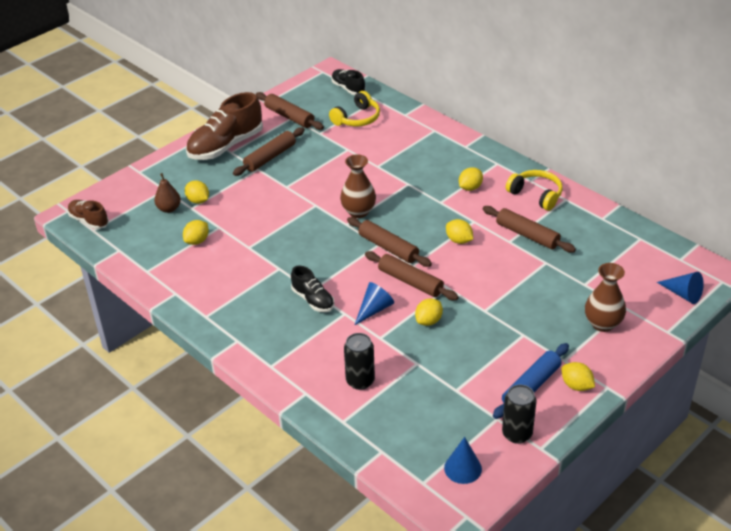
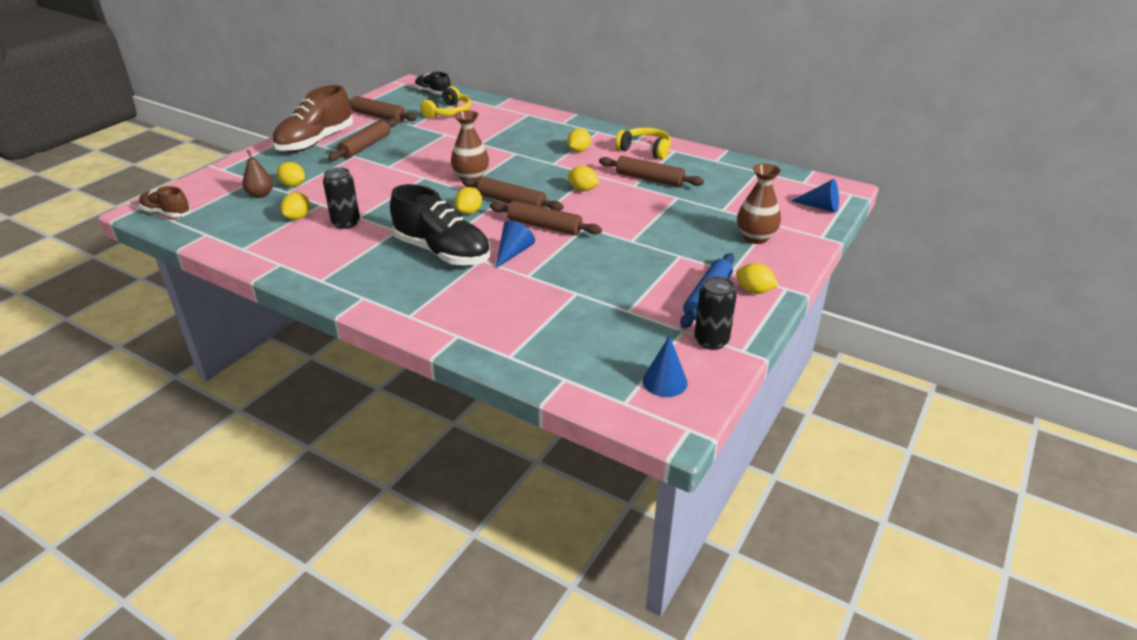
camera: 15 degrees left, 5 degrees down
(313, 300) = (442, 252): black shoe -> black shoe, size x1.83
(360, 381) = (518, 316): black can -> black can (346, 223)
(428, 321) = (576, 255): yellow lemon -> yellow lemon (469, 212)

